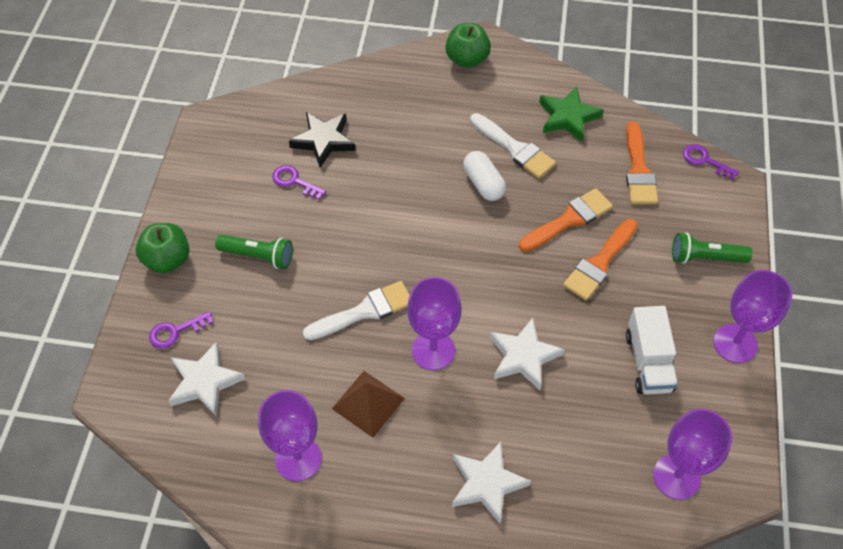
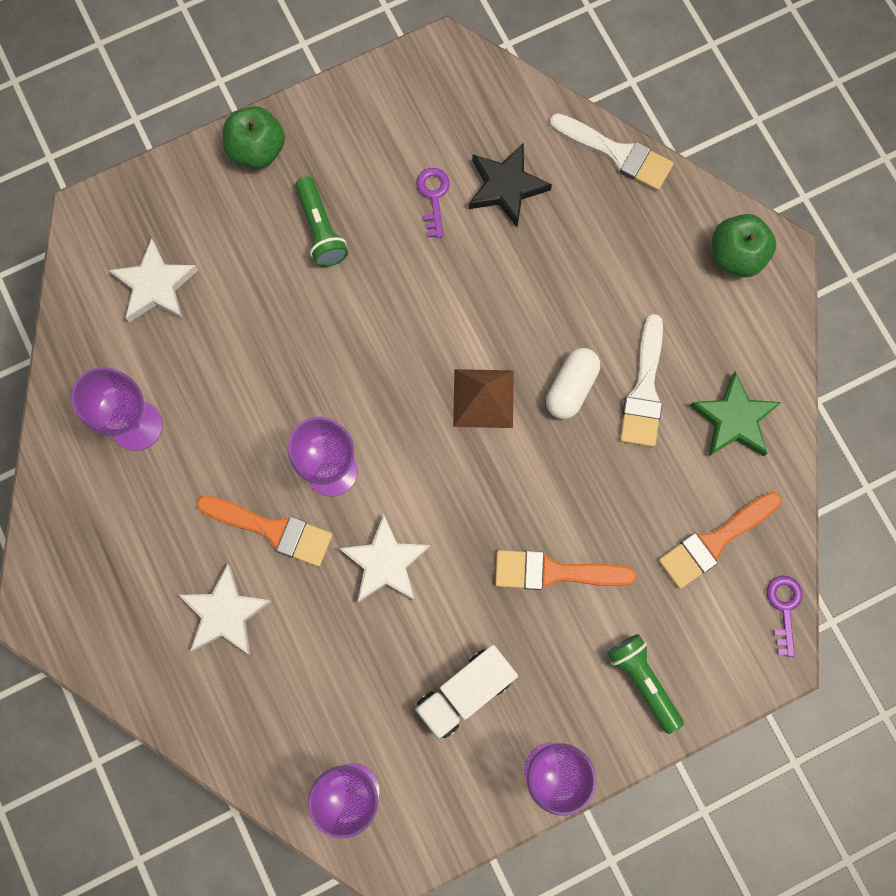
camera: 55 degrees right, 20 degrees up
(175, 331) = (187, 219): purple key -> none
(364, 311) = (329, 375): white brush -> white brush (617, 153)
(368, 403) = (234, 448): brown pyramid -> brown pyramid (483, 398)
(569, 220) = (588, 506): orange brush -> orange brush (272, 530)

